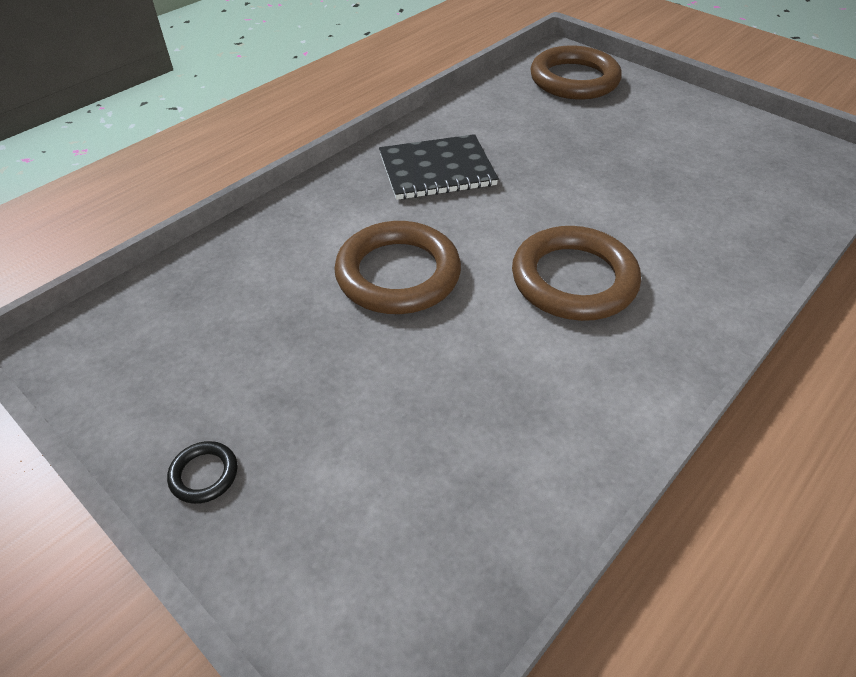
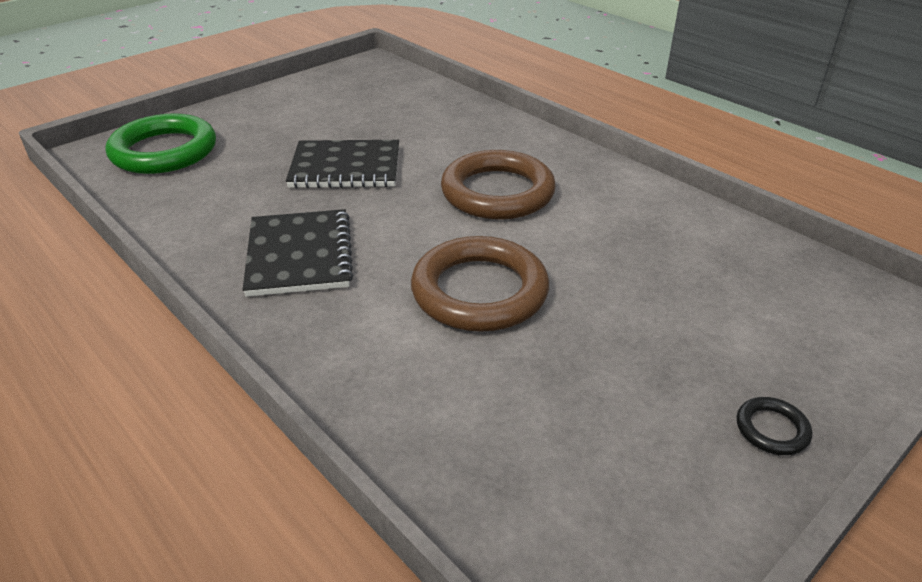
camera: 85 degrees left, 10 degrees down
(574, 80) = (164, 151): brown ring -> green ring
(585, 174) = (345, 167): none -> black notebook

